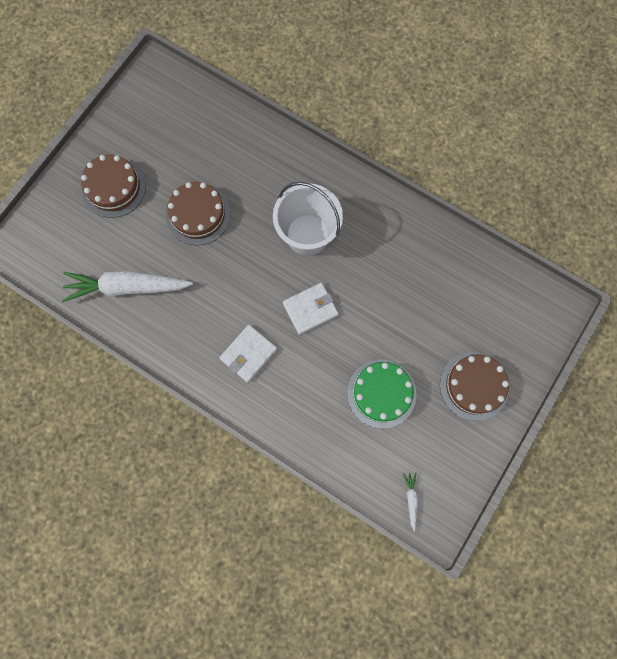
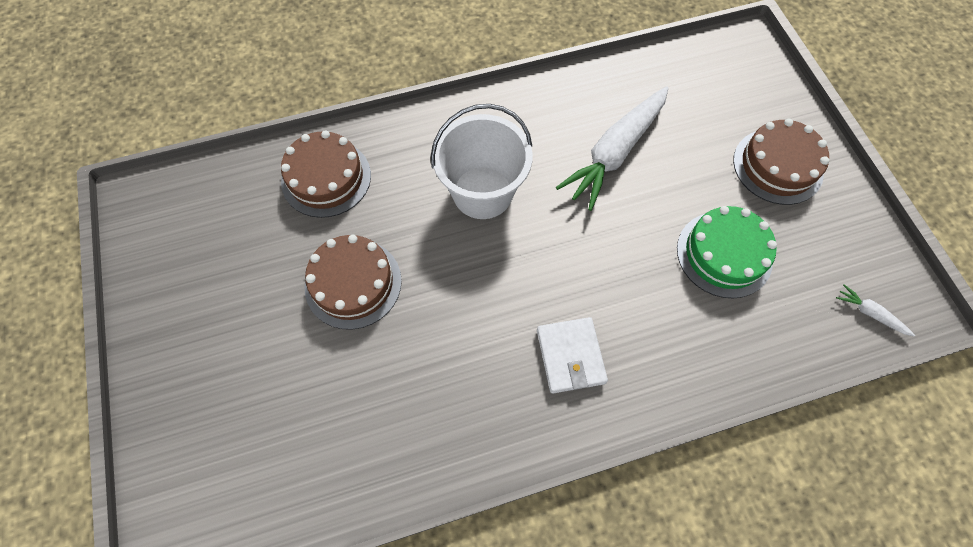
camera: 50 degrees left, 10 degrees down
(114, 187) = (224, 352): brown cake -> brown cake (326, 178)
(127, 287) = (365, 435): white carrot -> white carrot (615, 152)
(310, 309) = (570, 252): white wallet -> none

